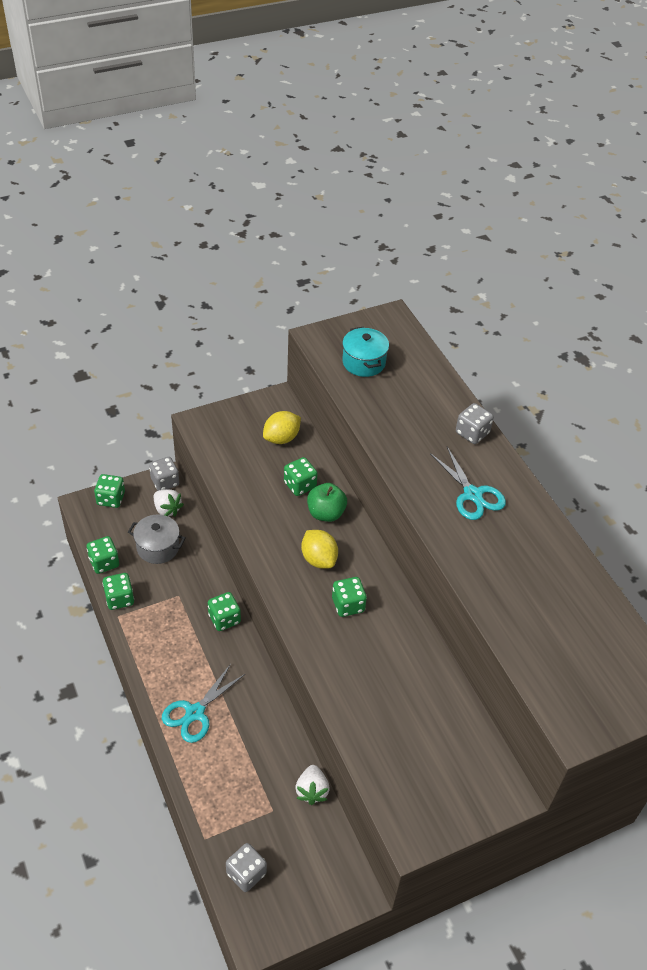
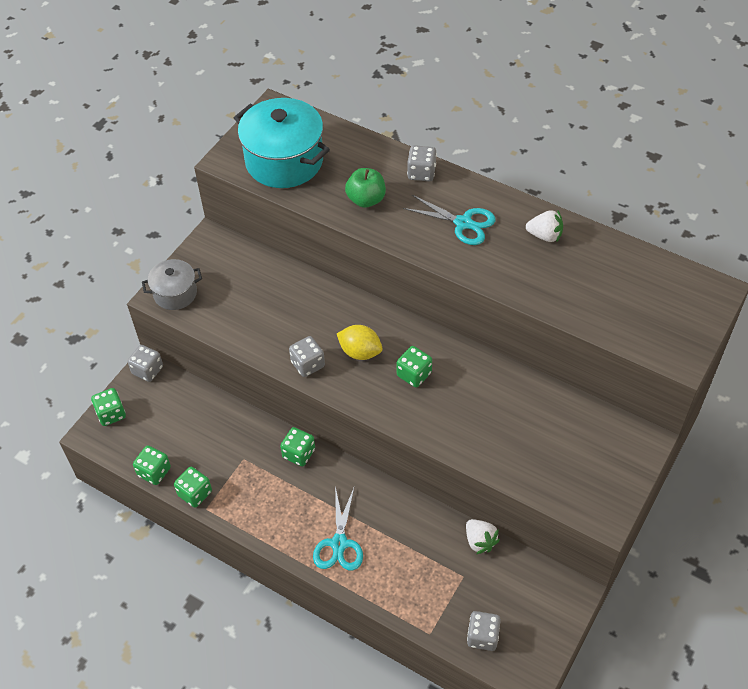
camera: 30 degrees left, 5 degrees up
(158, 547) = (190, 430): grey pot -> grey pot (175, 293)
(167, 509) = (170, 392): white strawberry -> white strawberry (545, 235)
(268, 543) = (308, 364): none -> grey dice
(281, 438) = (243, 269): yellow lemon -> none
(300, 485) = (293, 300): green dice -> none
(326, 513) = (334, 311): green apple -> green apple (366, 199)
(364, 362) = (284, 161): turquoise pot -> turquoise pot, size x1.78

